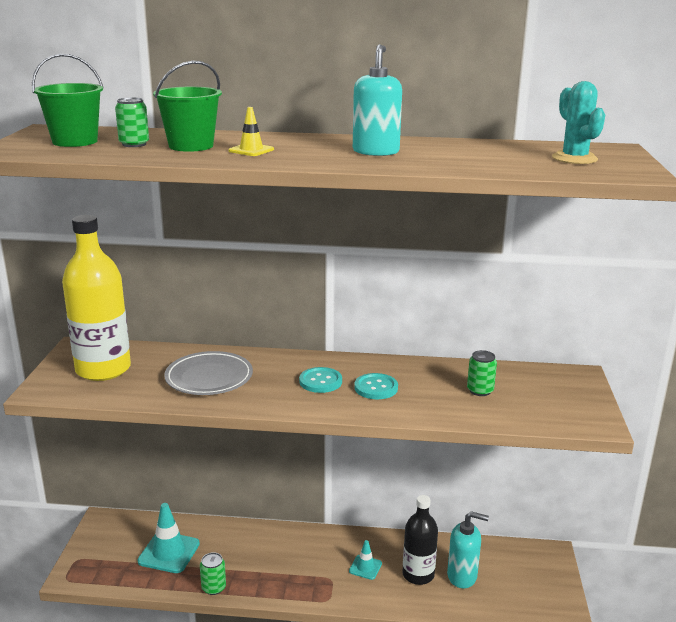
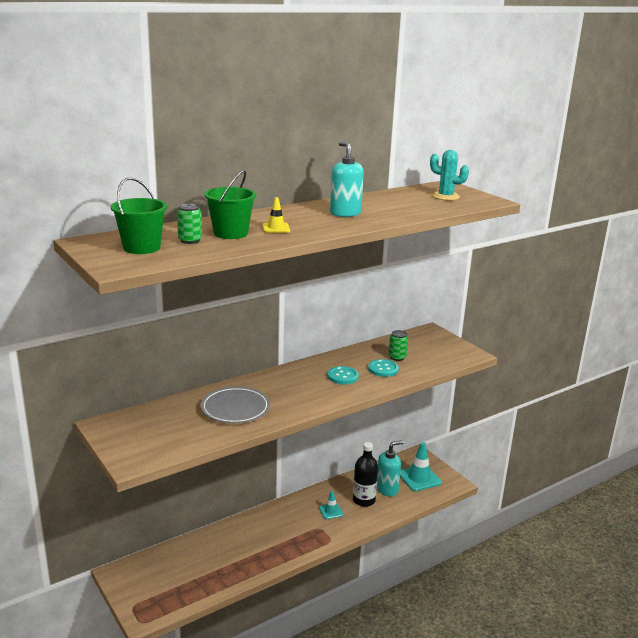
camera: 40 degrees left, 0 degrees up
(103, 369) = (151, 432): yellow bottle -> none
(169, 552) = (196, 567): turquoise traffic cone -> turquoise traffic cone (419, 478)
(213, 587) = (254, 571): green can -> none
(320, 381) = (306, 384): turquoise button -> turquoise button (383, 369)

